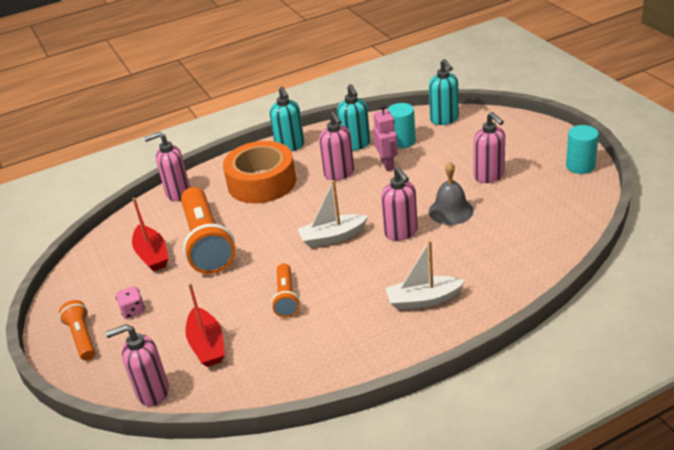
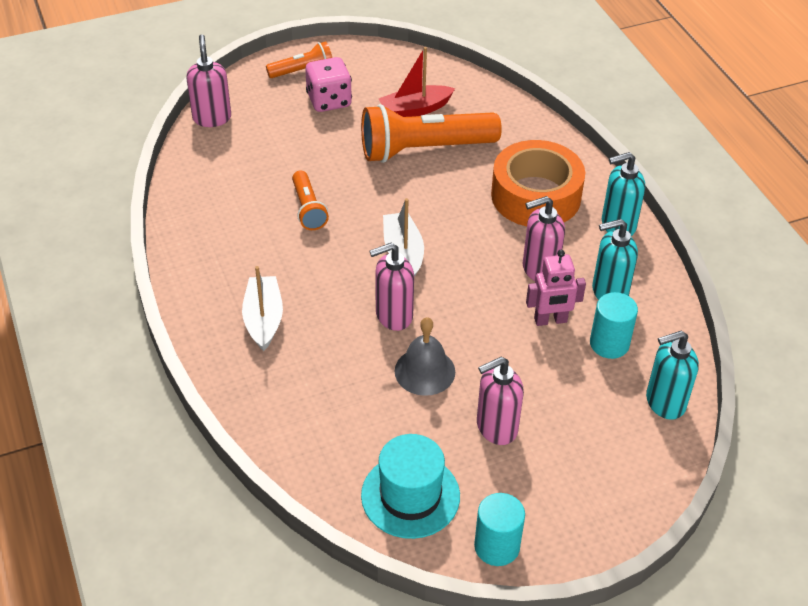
camera: 90 degrees right, 10 degrees up
(133, 310) = (329, 101): pink dice -> pink dice, size x1.71
(177, 193) = (530, 125): pink soap dispenser -> none
(207, 345) = (259, 151): red boat -> none
(286, 298) = (308, 209): orange flashlight -> orange flashlight turned 105 degrees counterclockwise
(560, 202) = (410, 496): none -> turquoise hat

